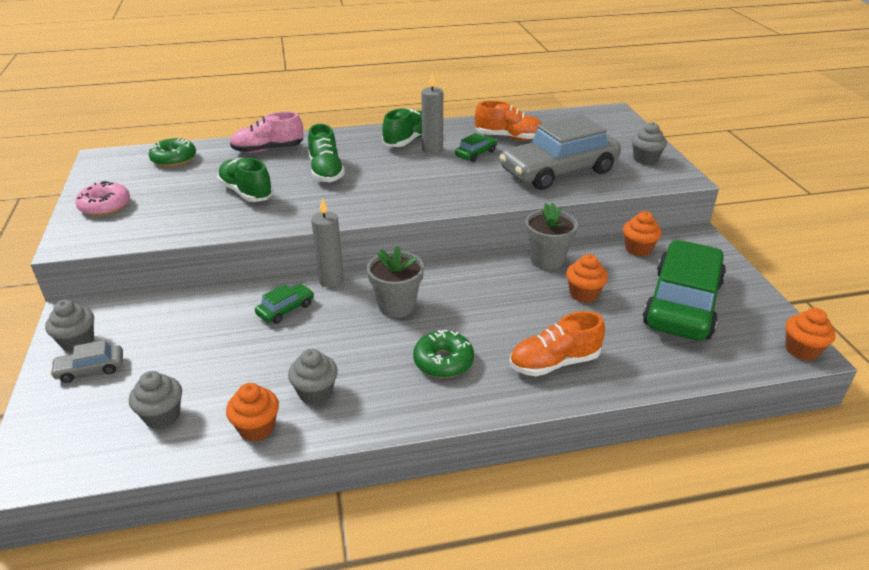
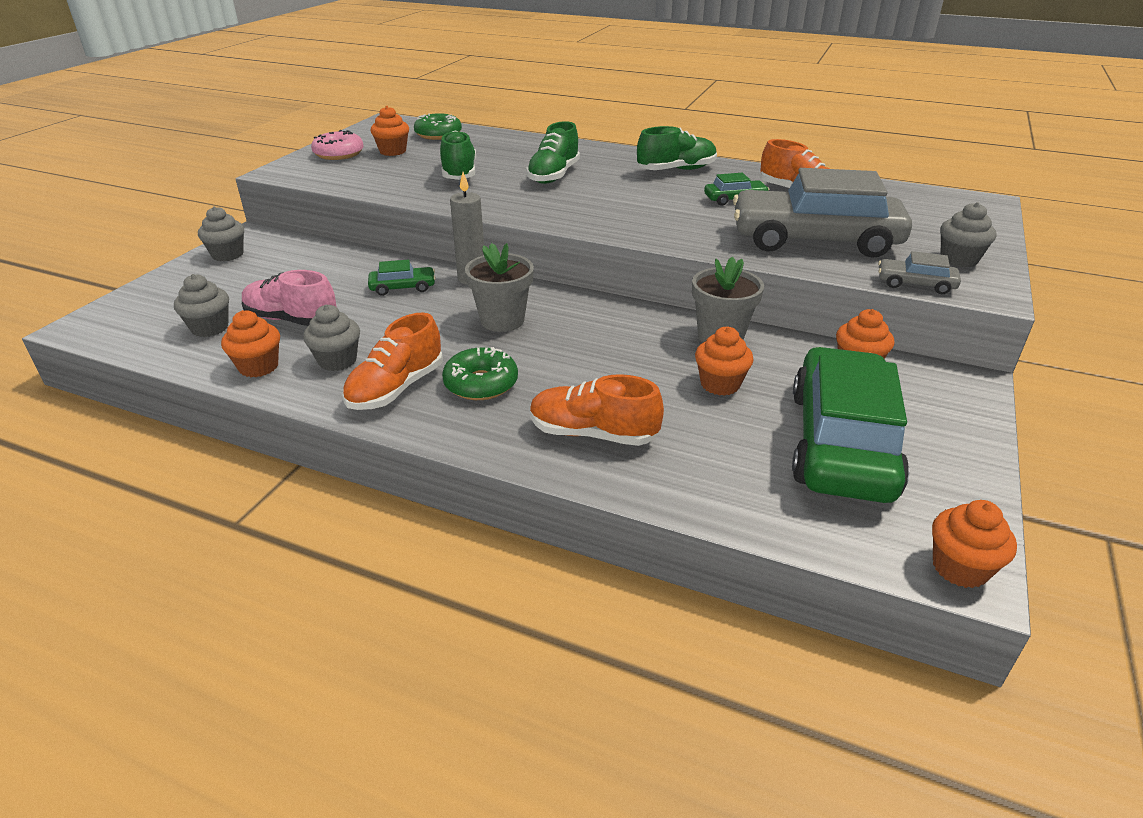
camera: 35 degrees right, 0 degrees up
(90, 369) = (210, 276): grey car -> grey car (915, 284)
(155, 188) = (393, 151): none -> orange cupcake
(268, 150) = (527, 146): pink shoe -> pink shoe (292, 320)
(389, 393) = (396, 388): none -> orange shoe
(432, 150) = (690, 184): grey candle -> none
(682, 303) = (841, 443): green car -> green car turned 45 degrees counterclockwise

